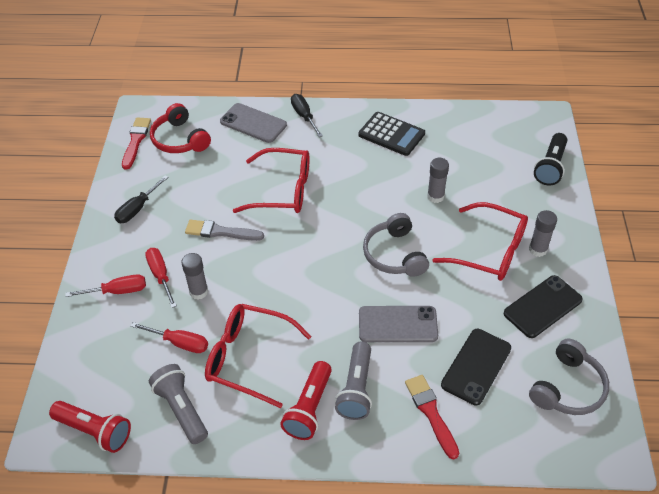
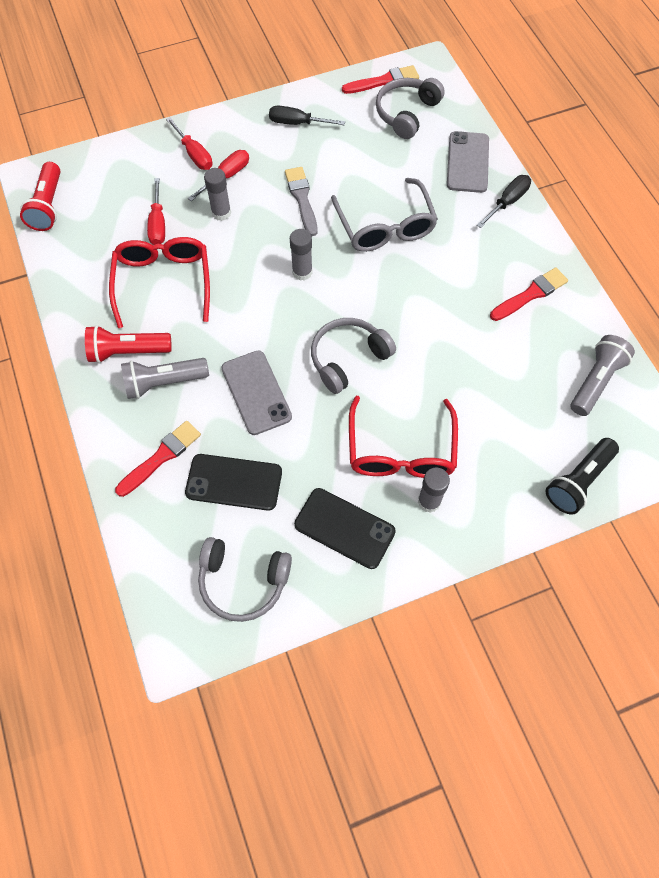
camera: 65 degrees right, 15 degrees up
(180, 139) = (407, 113): red headphones -> grey headphones
(181, 409) = (90, 256): grey flashlight -> grey flashlight (595, 381)
(283, 190) = (385, 226): red glasses -> grey glasses
(391, 134) = (530, 294): black calculator -> red brush
(435, 196) = (455, 370): grey glue stick -> grey glue stick (302, 272)
(550, 167) = (578, 481): black flashlight -> black flashlight turned 45 degrees counterclockwise

